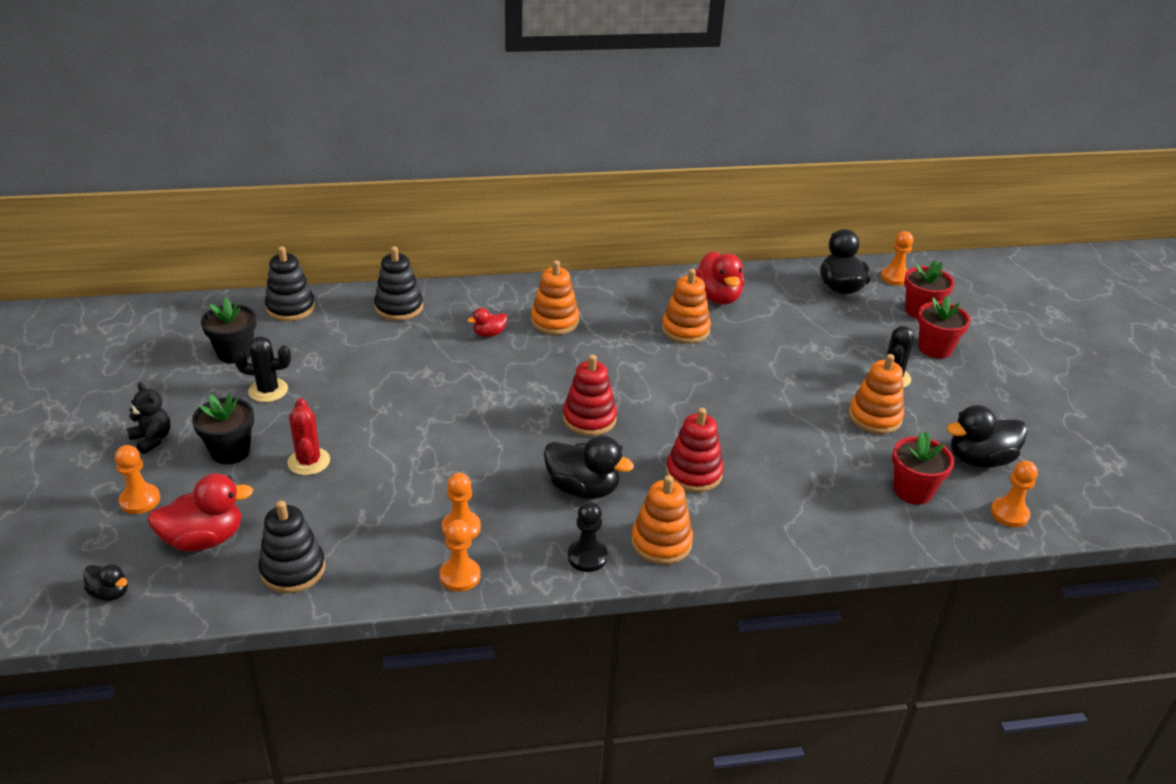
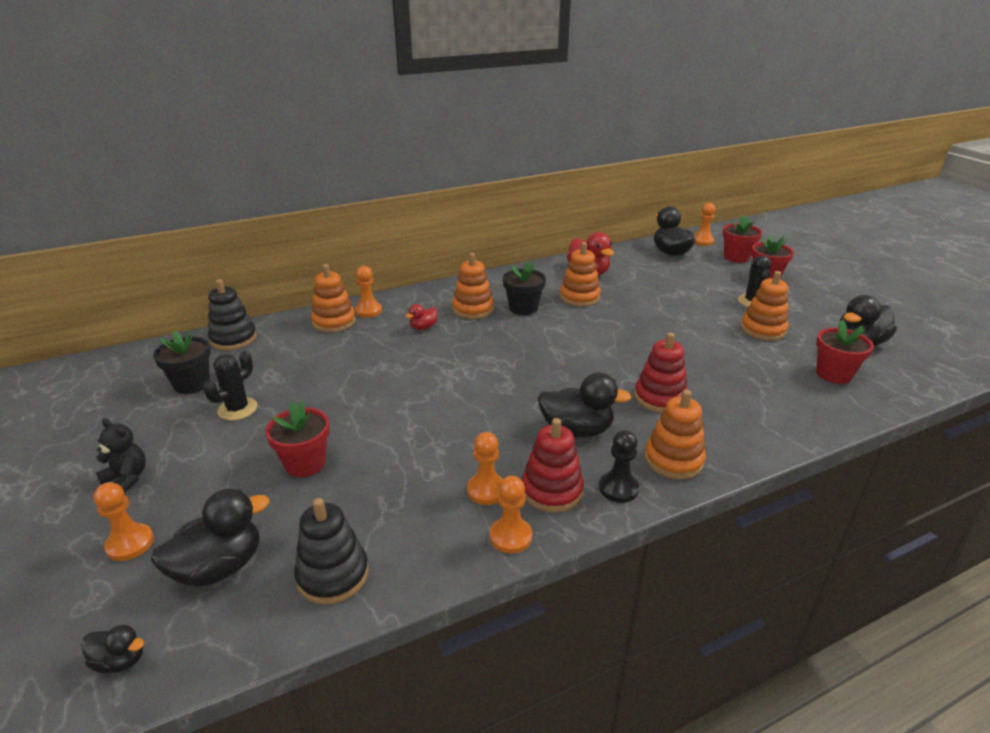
camera: 15 degrees left, 5 degrees down
(204, 539) = (219, 567): red duck -> black duck
(230, 451) = (218, 471): black flower pot -> black flower pot (523, 308)
(268, 390) = (237, 409): black cactus -> black cactus turned 45 degrees counterclockwise
(309, 461) = (305, 463): red cactus -> red flower pot
(399, 307) = (334, 322): black stacking toy -> orange stacking toy
(589, 419) = (546, 374): red stacking toy -> red stacking toy (552, 490)
(1009, 514) = (914, 376): orange pawn -> orange pawn (368, 311)

